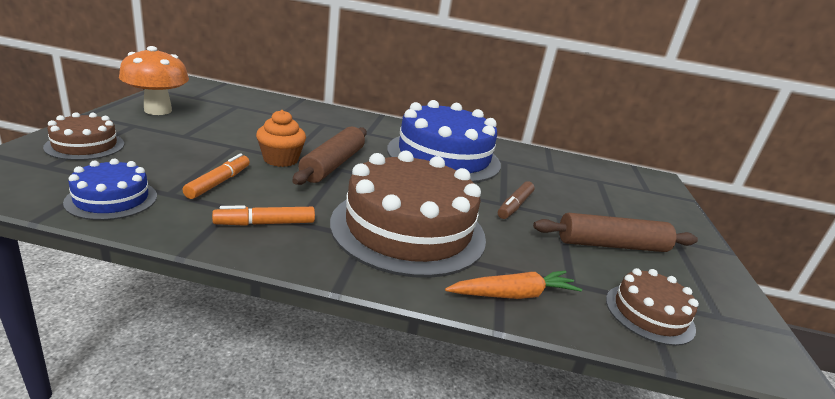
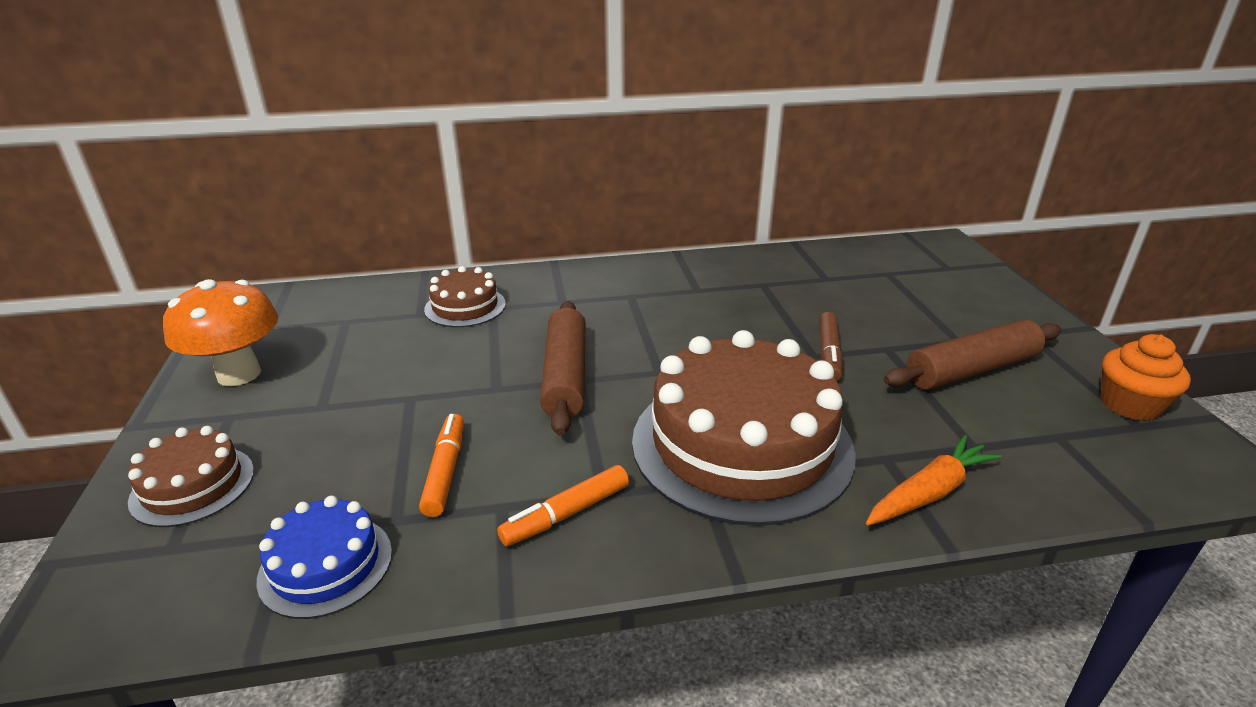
camera: 15 degrees left, 5 degrees up
(280, 159) = (491, 395): orange cupcake -> orange cupcake (1130, 405)
(443, 156) = (688, 305): blue cake -> none
(649, 313) = (1076, 454): brown cake -> brown cake (465, 306)

